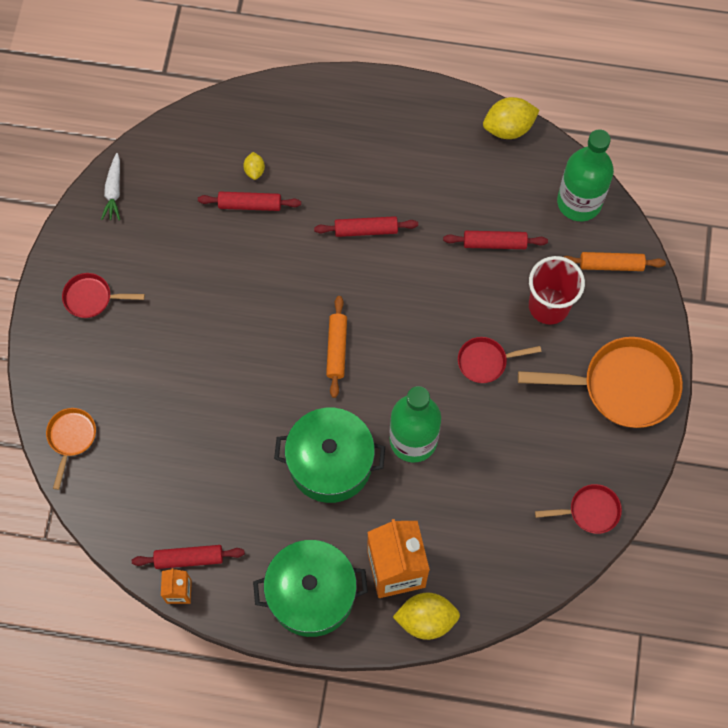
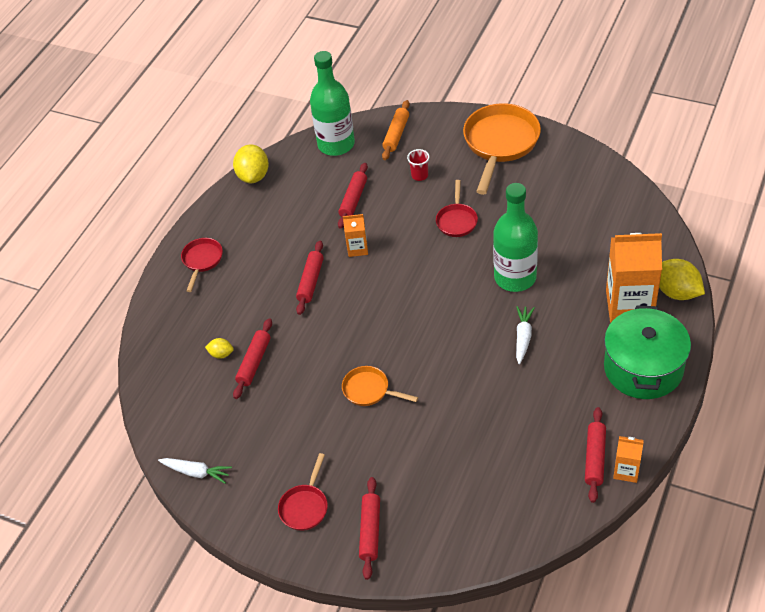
camera: 70 degrees left, 20 degrees down
(71, 438) = (450, 544): orange pan -> orange pan (369, 390)
(75, 363) = (370, 531): none -> red rolling pin
(330, 463) = (523, 337): green pot -> white carrot
(337, 349) = (417, 318): orange rolling pin -> none
(422, 265) = (357, 248): none -> orange carton
(426, 619) = (676, 292): yellow lemon -> yellow lemon turned 60 degrees counterclockwise
(548, 306) = (419, 175): red cup -> red cup, size x0.49
(590, 511) = (599, 178): red pan -> red pan (202, 261)

